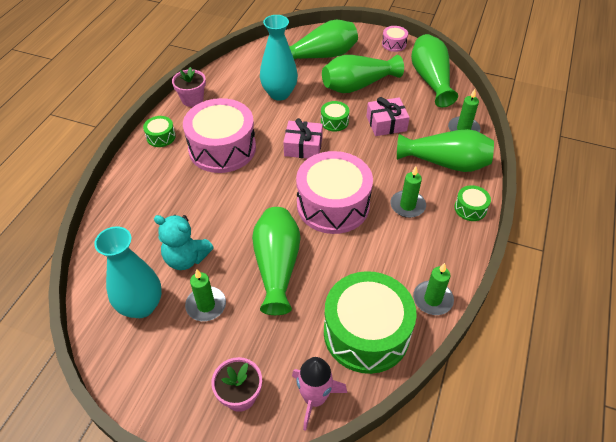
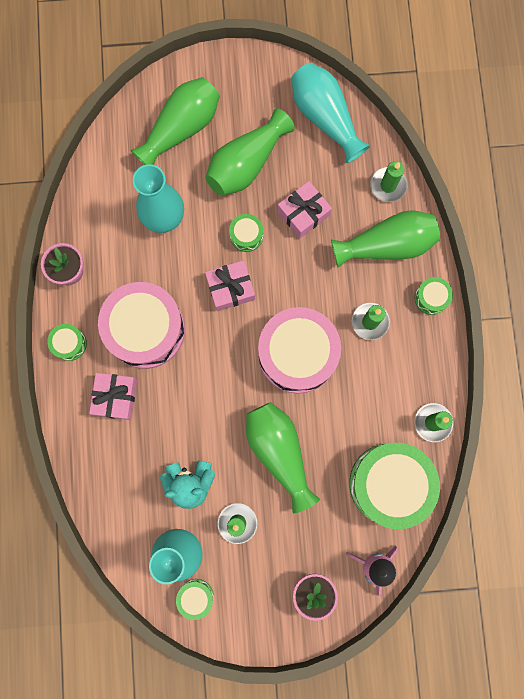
camera: 25 degrees left, 30 degrees up
(128, 350) = (196, 597): none -> green drum
(169, 179) = (116, 397): none -> pink gift
(394, 44) = (258, 69): pink drum -> none
(431, 80) = (325, 118): green vase -> turquoise vase

